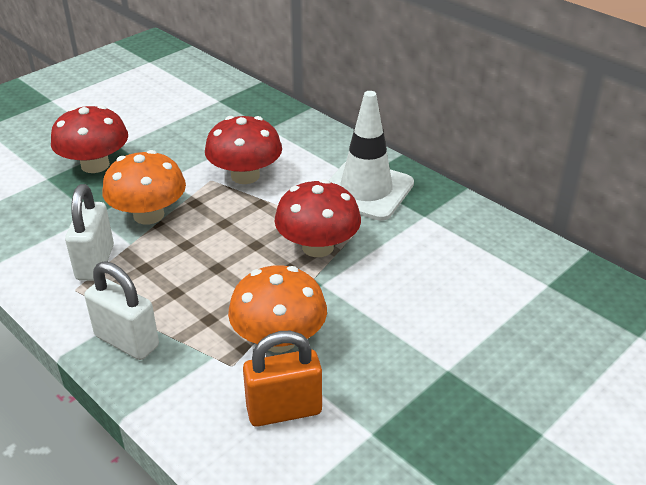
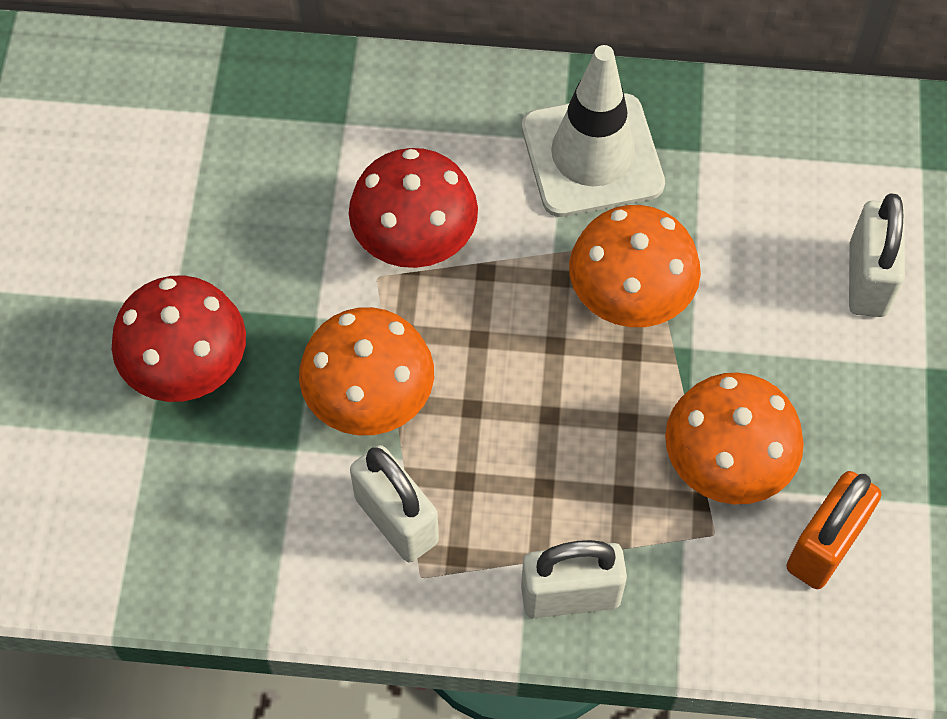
camera: 40 degrees left, 25 degrees up
(317, 247) = (630, 294): red mushroom -> orange mushroom
(457, 311) = (867, 279): none -> white padlock

